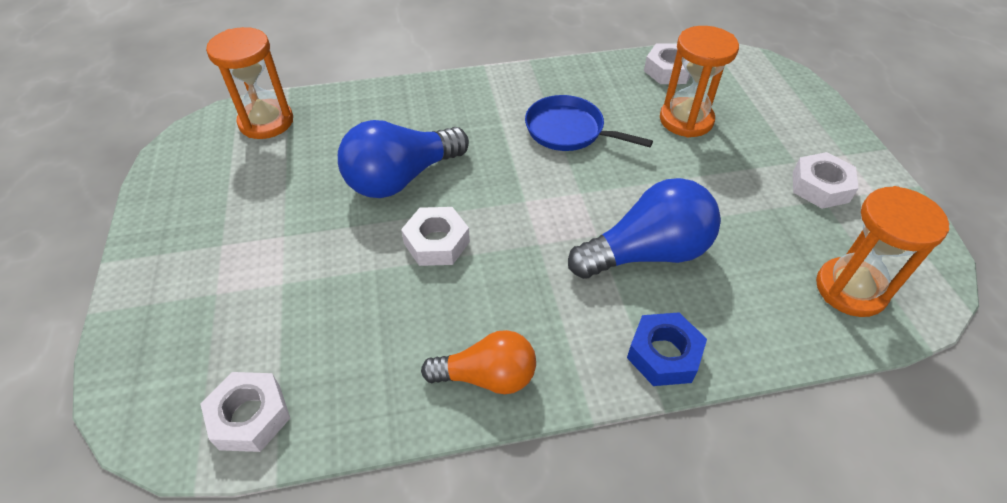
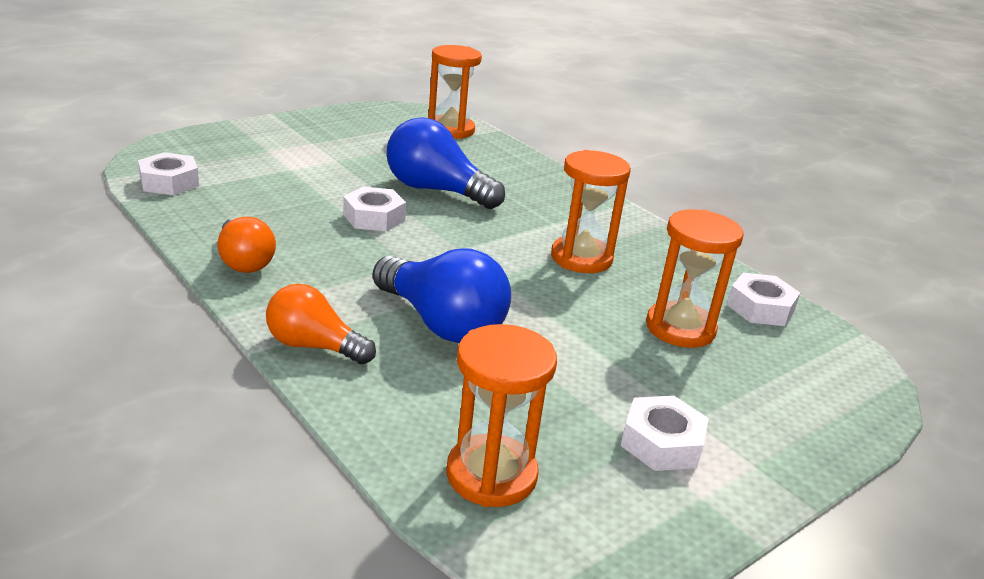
camera: 60 degrees right, 20 degrees down
(568, 130) = (581, 258): blue pan -> orange hourglass
(663, 355) = (314, 346): blue nut -> orange light bulb

